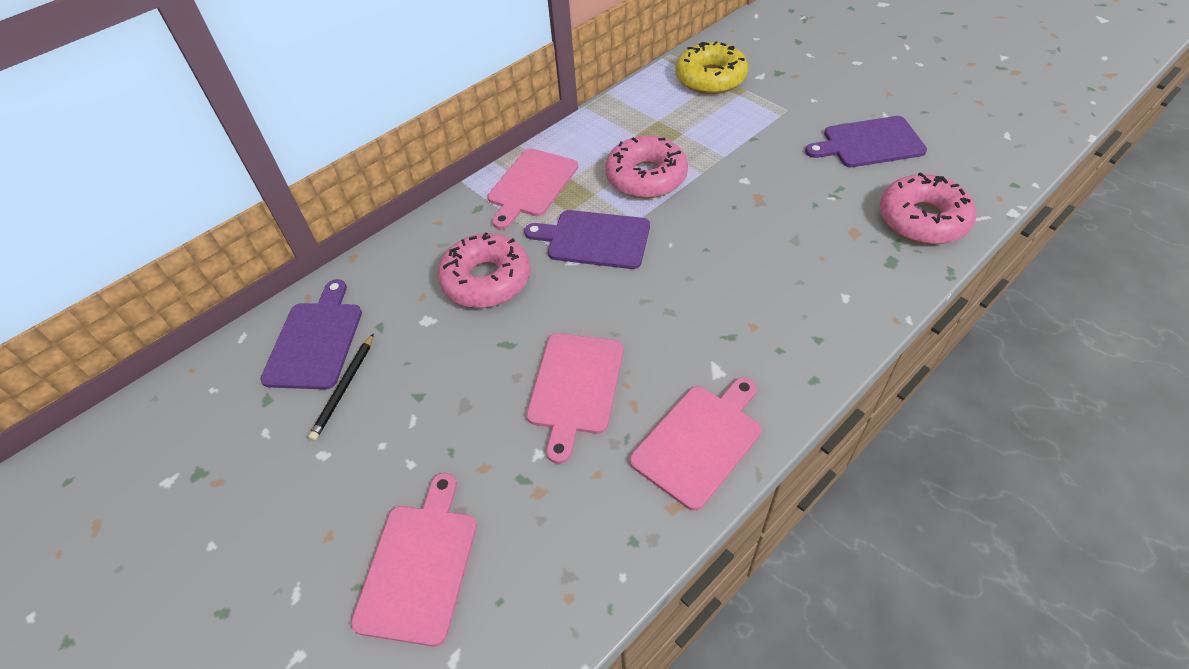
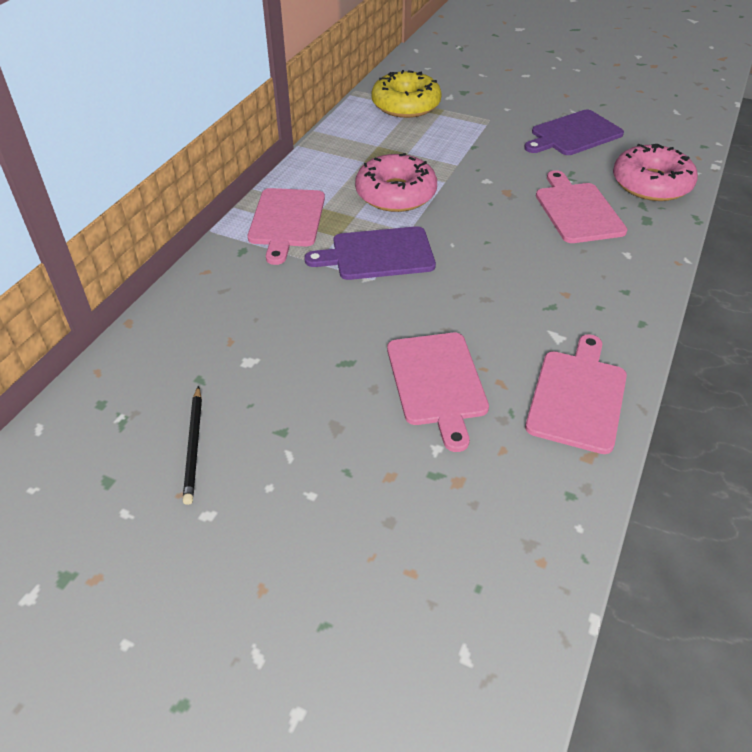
camera: 25 degrees left, 5 degrees down
(315, 341) = (132, 410): purple cutting board -> none
(419, 565) = (378, 584): pink cutting board -> pink cutting board (577, 210)
(486, 280) = (290, 311): pink donut -> none

